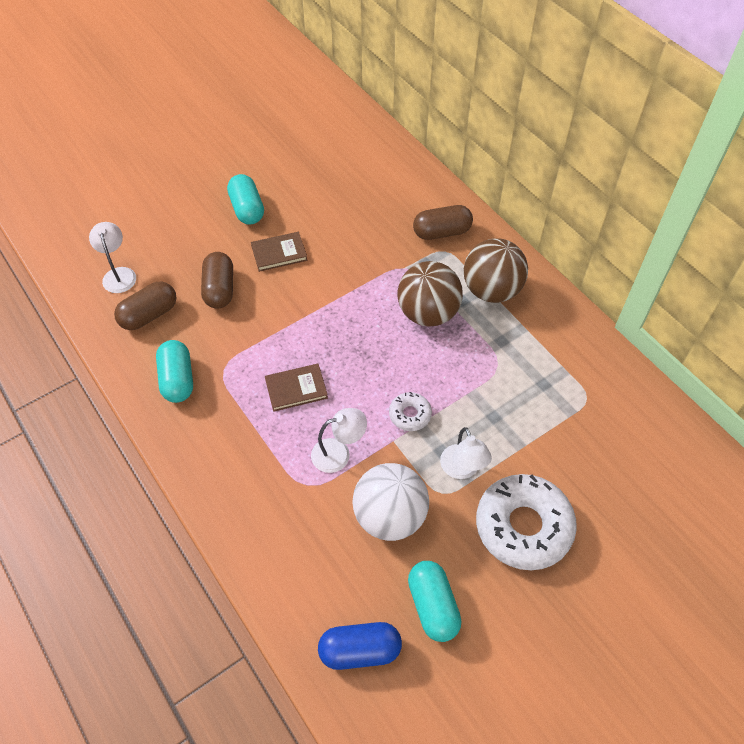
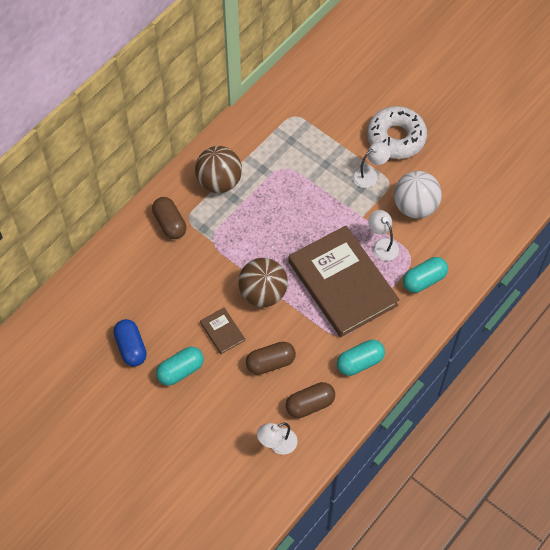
camera: 105 degrees left, 5 degrees up
(149, 315) = (310, 404): brown capsule -> brown capsule turned 60 degrees counterclockwise
(296, 389) = (342, 283): brown book -> brown book, size x2.46
(360, 650) = (499, 203): blue capsule -> blue capsule (131, 347)
(410, 414) = (340, 211): white donut -> none
(428, 313) = (252, 217): brown ball -> brown ball (263, 293)
(433, 606) = (461, 174): turquoise capsule -> turquoise capsule (424, 280)

